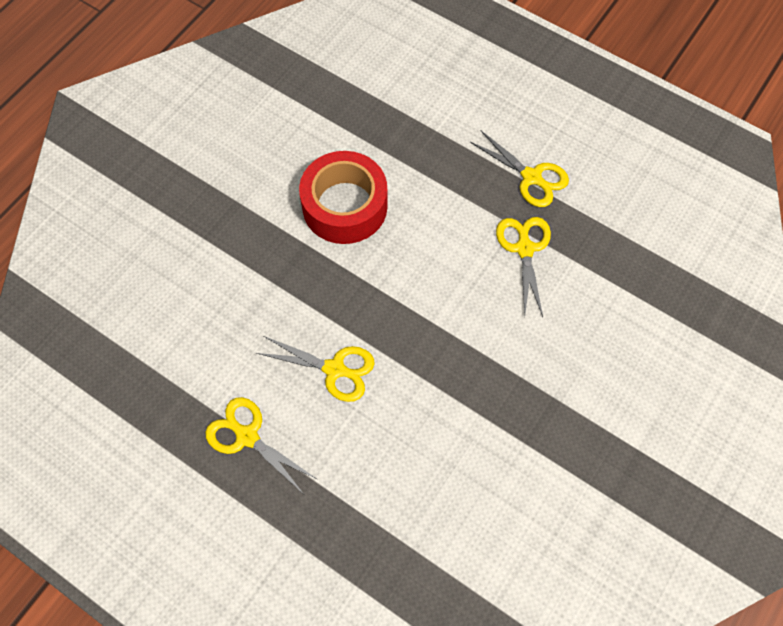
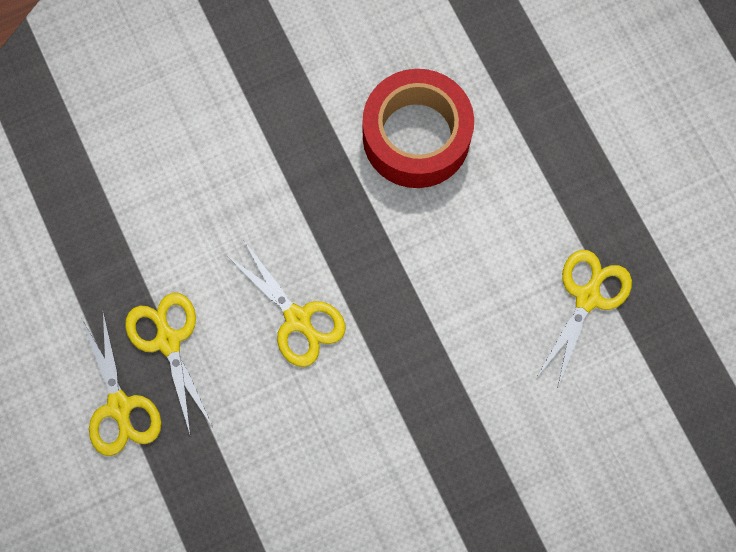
camera: 30 degrees right, 10 degrees up
(532, 177) = (650, 216): yellow scissors -> yellow scissors (120, 407)

